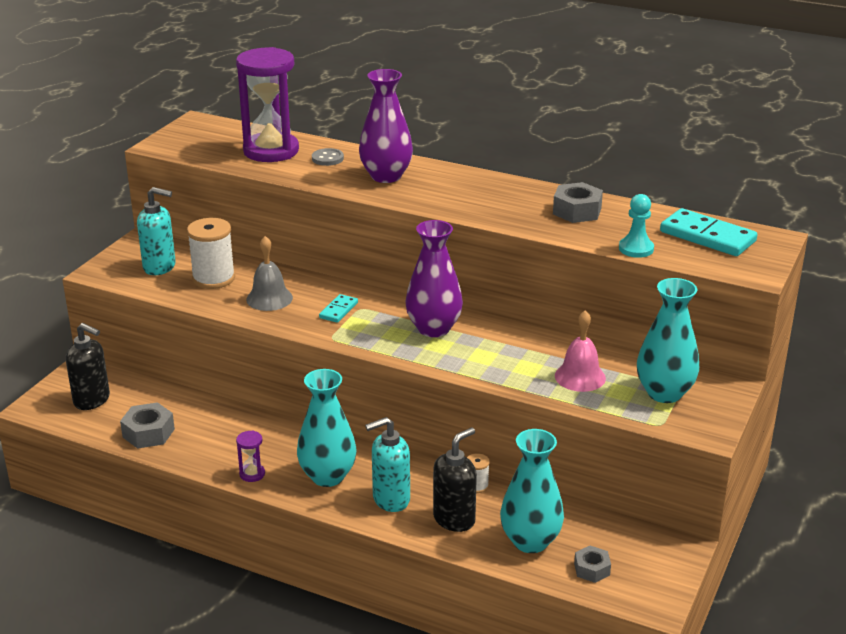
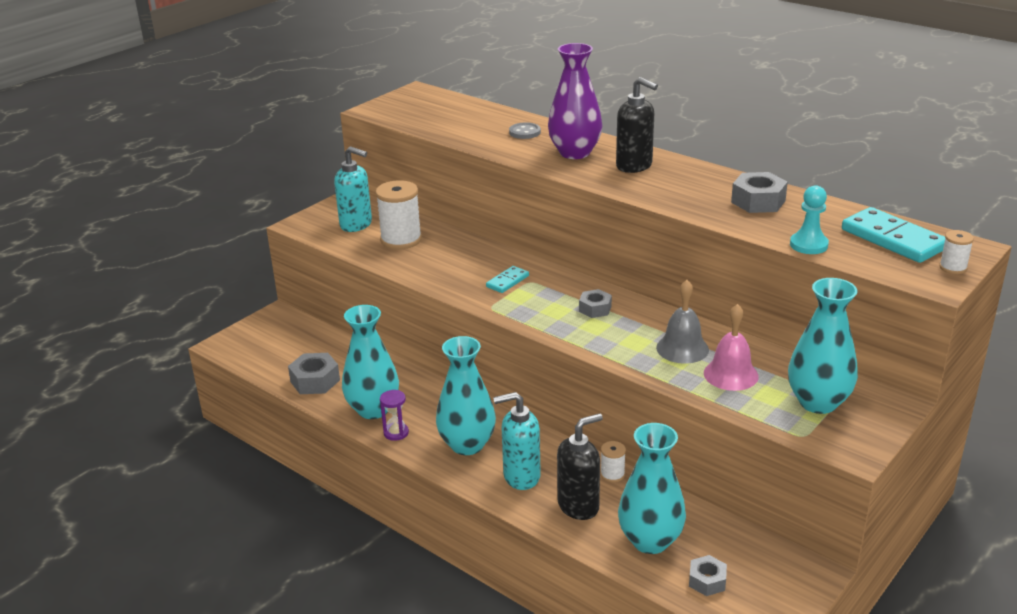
camera: 15 degrees right, 0 degrees up
(92, 400) = (276, 344): black soap dispenser -> black soap dispenser (634, 166)
(220, 454) = (373, 409): none -> turquoise vase
(269, 298) = (445, 263): grey bell -> grey bell (682, 348)
(271, 151) = (474, 122): purple hourglass -> none
(434, 328) = (595, 309): purple vase -> grey nut
(765, 258) = (953, 267): none -> white spool

